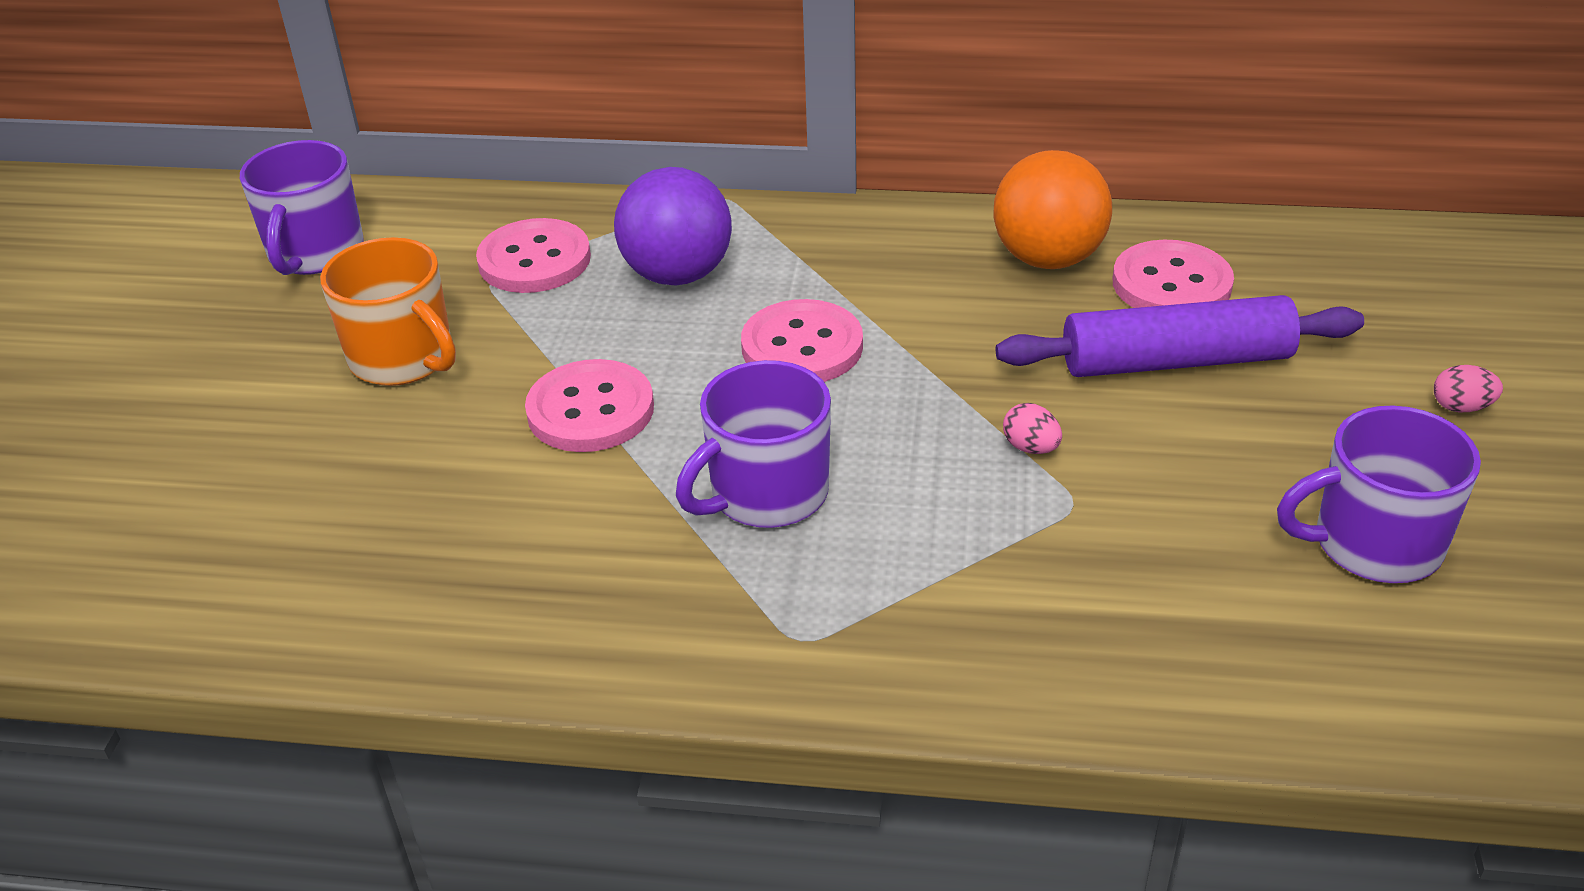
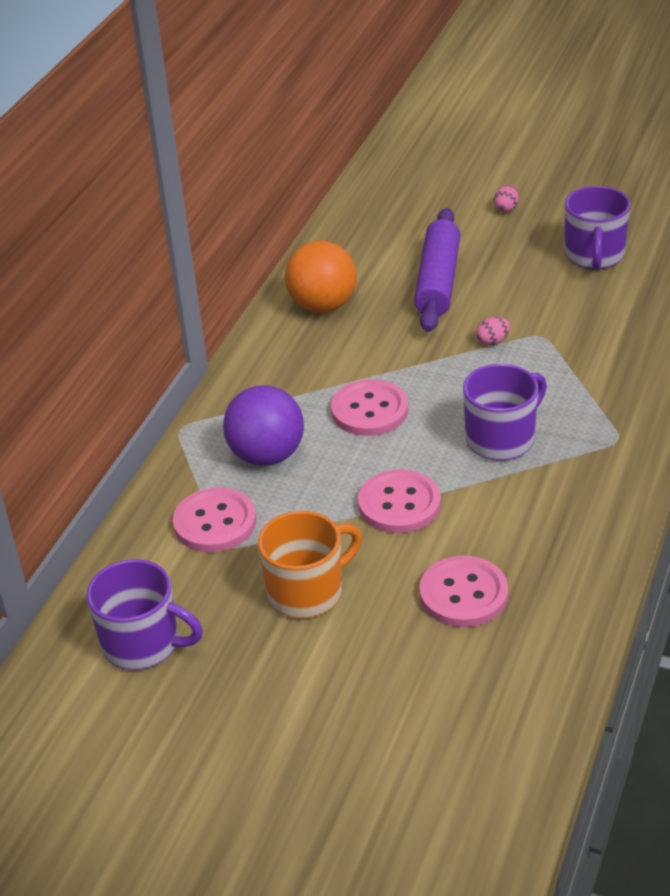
camera: 75 degrees left, 0 degrees up
(766, 494) = (502, 439): purple mug -> purple mug turned 105 degrees counterclockwise
(1171, 284) = (368, 268): pink button -> pink button (463, 594)

